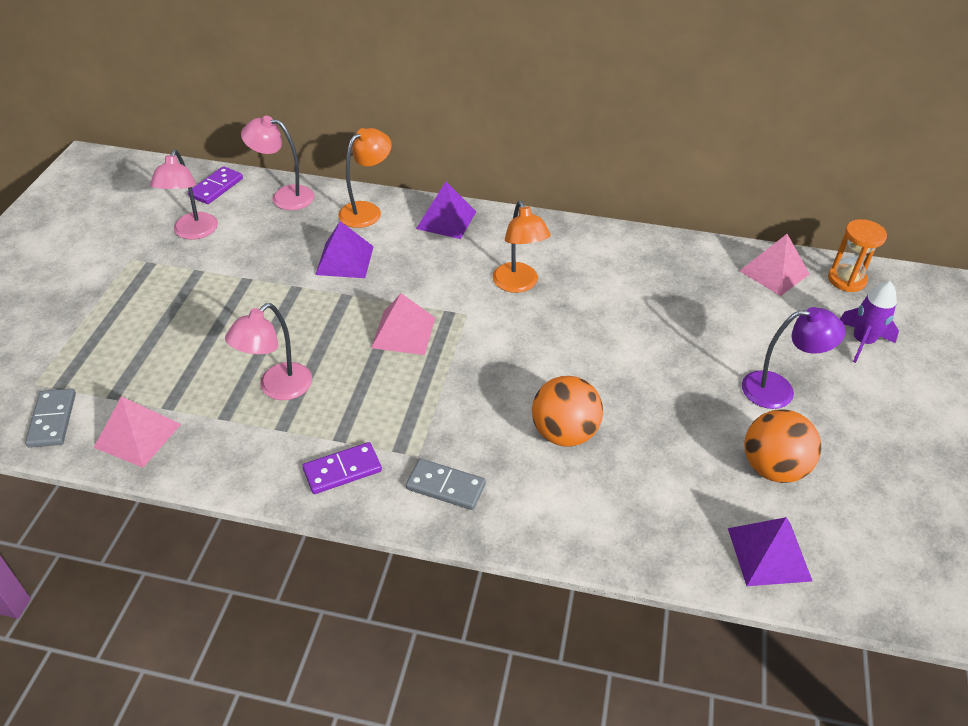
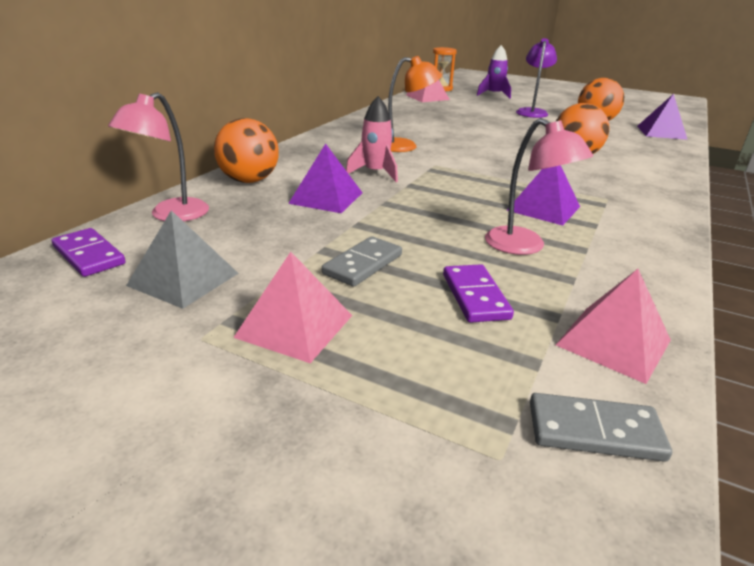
camera: 75 degrees left, 15 degrees down
(193, 232) = (183, 279): pink lamp -> grey pyramid
(342, 470) = (635, 227): purple domino -> purple domino (475, 296)
(367, 211) = (249, 181): orange lamp -> orange ball
(403, 332) = (451, 187): pink pyramid -> pink pyramid (294, 326)
(419, 277) = (375, 173): none -> pink rocket
(445, 486) = (640, 194): grey domino -> grey domino (363, 264)
(446, 220) = (298, 155): purple pyramid -> purple pyramid (543, 208)

